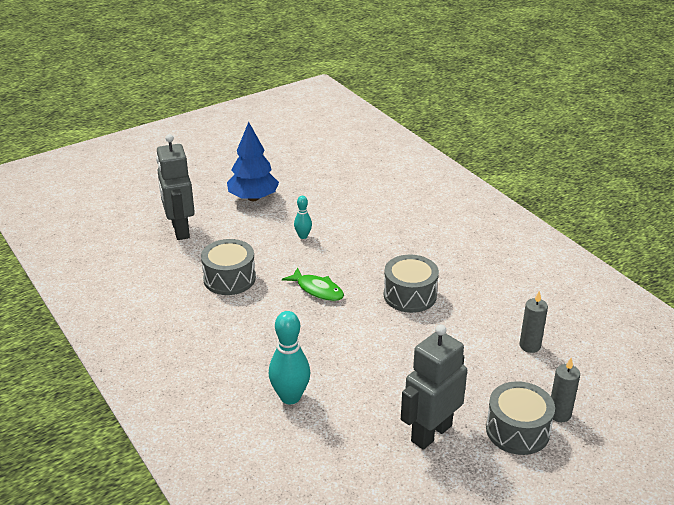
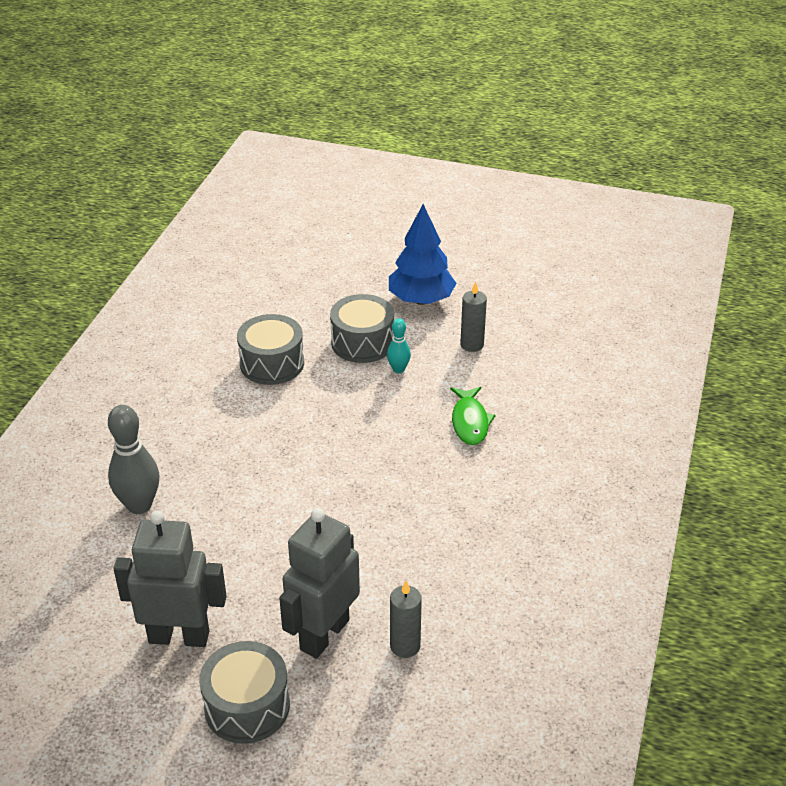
camera: 50 degrees right, 5 degrees up
(180, 230) = (310, 289): grey robot -> grey robot (324, 634)
(290, 397) = (139, 505): turquoise bowling pin -> grey bowling pin
(317, 290) = (321, 430): green fish -> green fish (470, 422)
(410, 295) = (388, 501): grey drum -> grey drum (362, 342)
(559, 414) = (308, 731): grey candle -> grey candle (472, 345)

